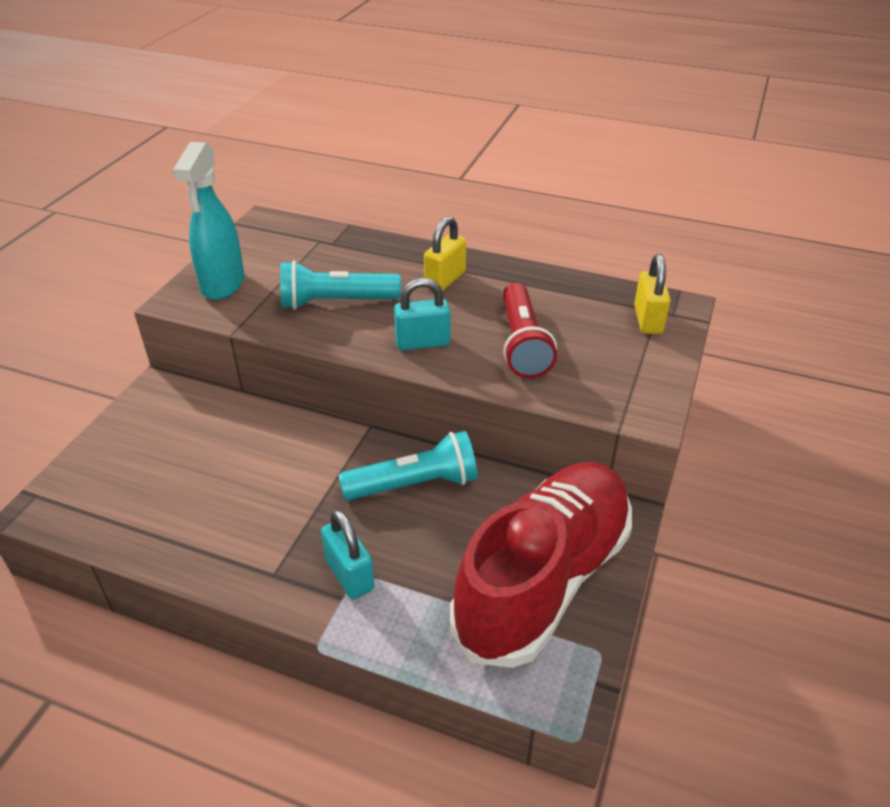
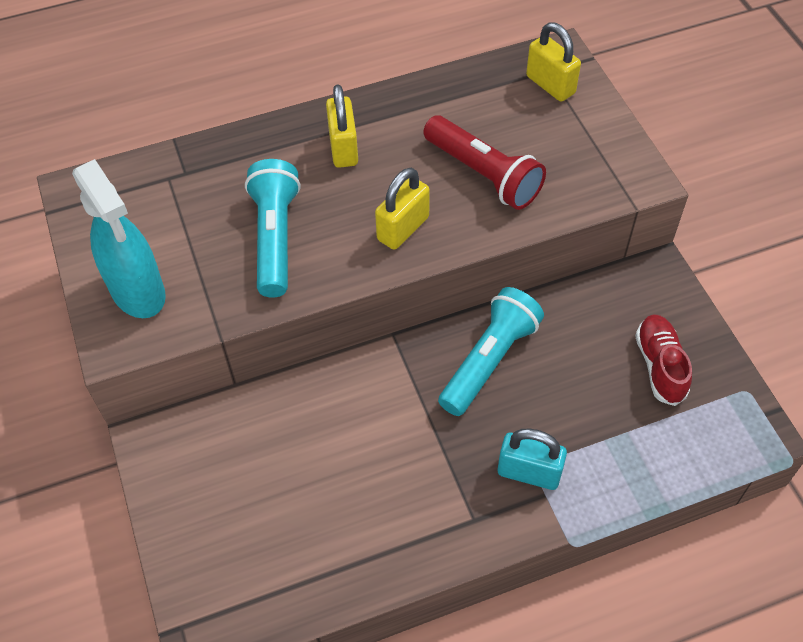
camera: 40 degrees left, 15 degrees up
(336, 302) = (275, 238): turquoise flashlight -> turquoise flashlight turned 135 degrees clockwise
(422, 342) = (403, 228): turquoise padlock -> yellow padlock
(543, 579) = (660, 366): red shoe -> red shoe, size x0.42

